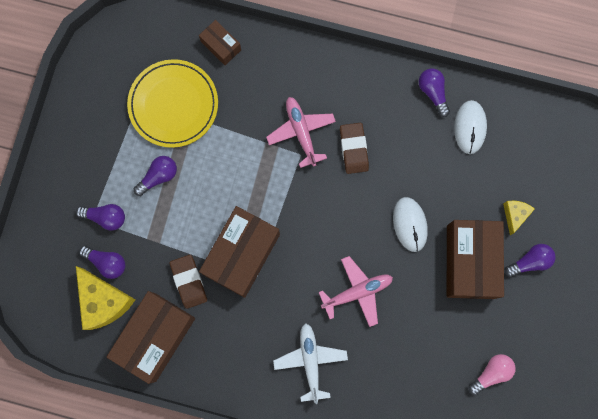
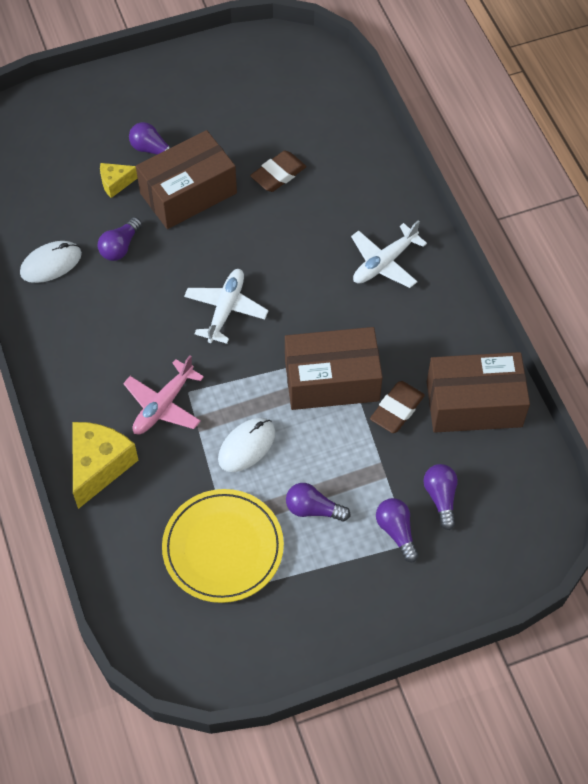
camera: 125 degrees left, 20 degrees down
(104, 301) = (480, 473): yellow cheese -> yellow cheese (99, 466)
(221, 46) = (120, 544): brown box -> none
(348, 222) = (226, 309): none -> white plane
(353, 149) = (147, 348): brown eraser -> brown eraser (278, 174)
(357, 292) = (289, 263): pink plane -> none
(410, 224) = (189, 258): white mouse -> white mouse (246, 446)
(433, 92) = (35, 314): purple light bulb -> purple light bulb (120, 247)
(491, 373) = (278, 126): pink light bulb -> none

